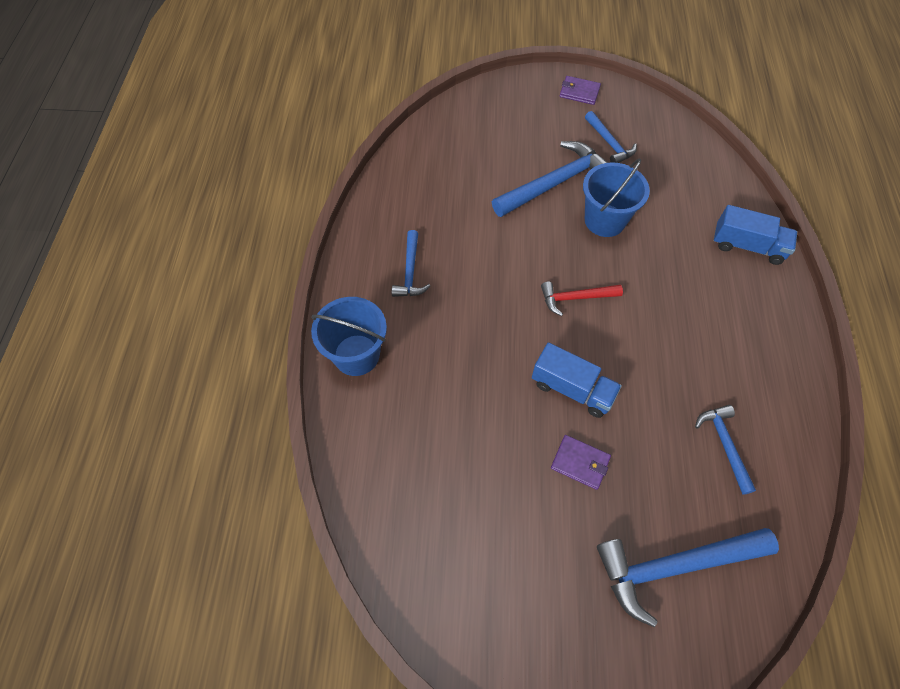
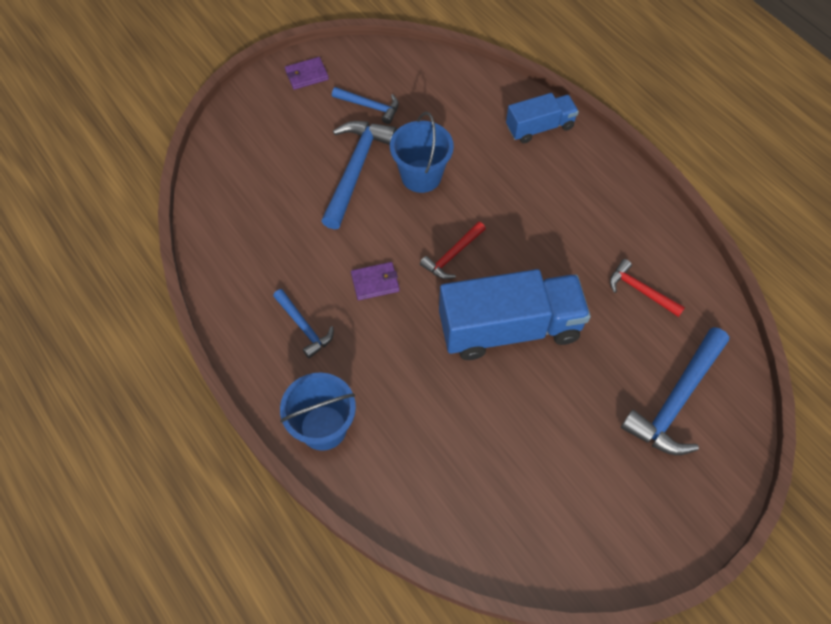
camera: 40 degrees left, 0 degrees up
(572, 389) = (509, 328): blue truck -> blue truck, size x1.80
(580, 463) = (560, 378): purple wallet -> purple wallet (375, 282)
(724, 444) = (640, 290): blue hammer -> red hammer

